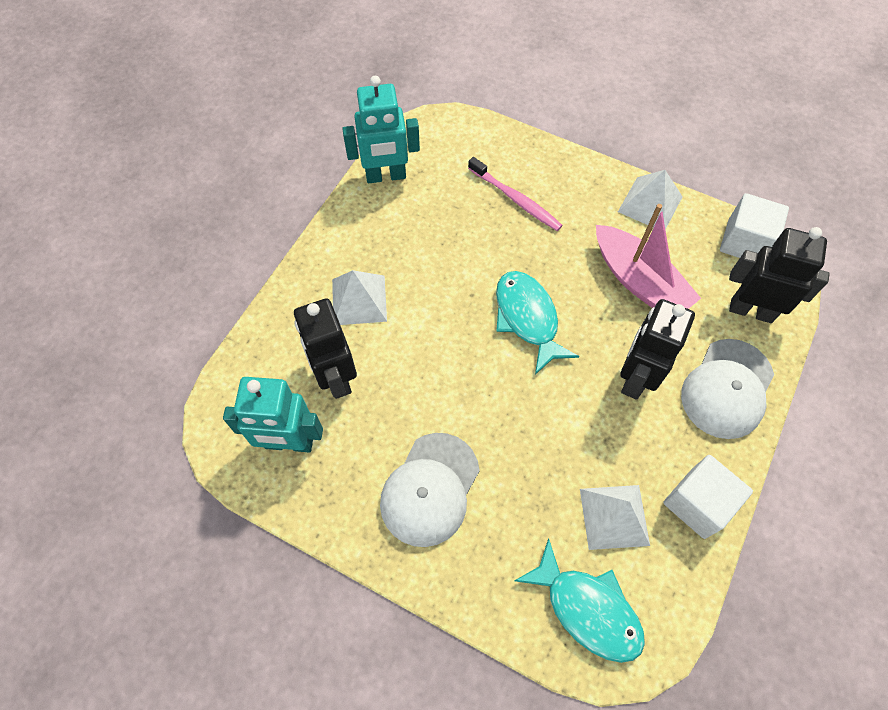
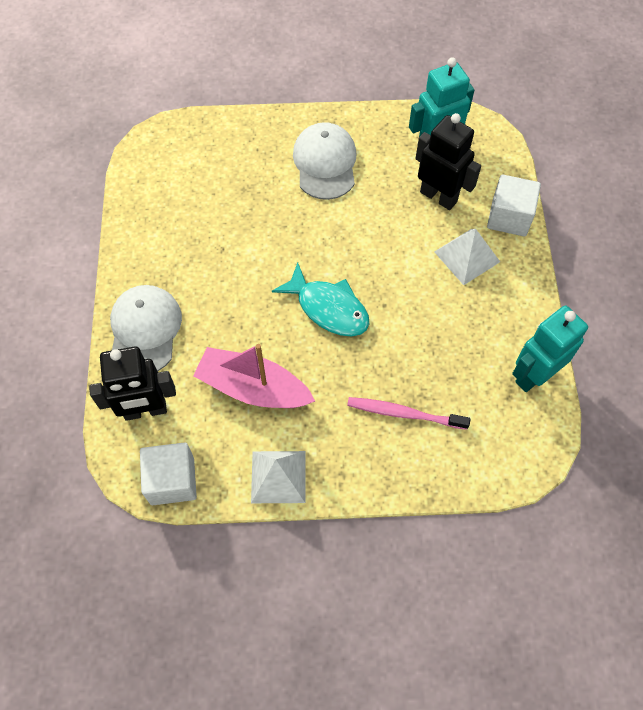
camera: 150 degrees right, 0 degrees up
(587, 608) = (189, 149): turquoise fish -> none
(614, 516) = (195, 204): white pyramid -> none
(635, 377) = (221, 303): black robot -> none
(698, 503) = (140, 239): white cube -> white cube (509, 217)

